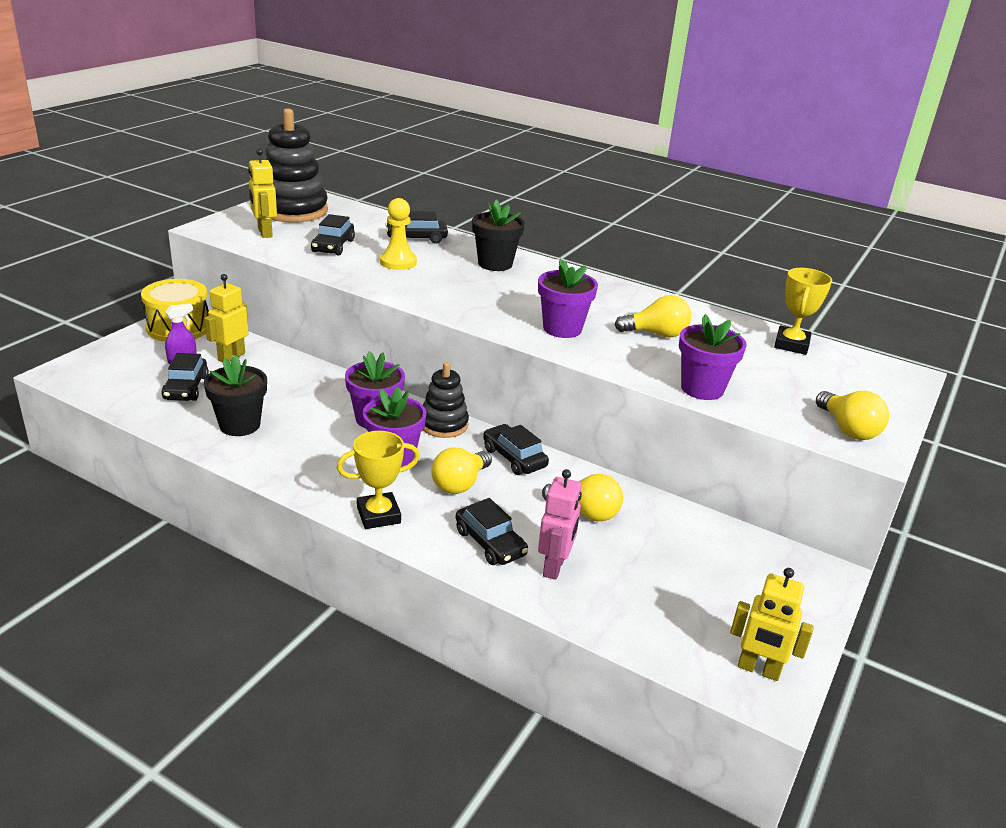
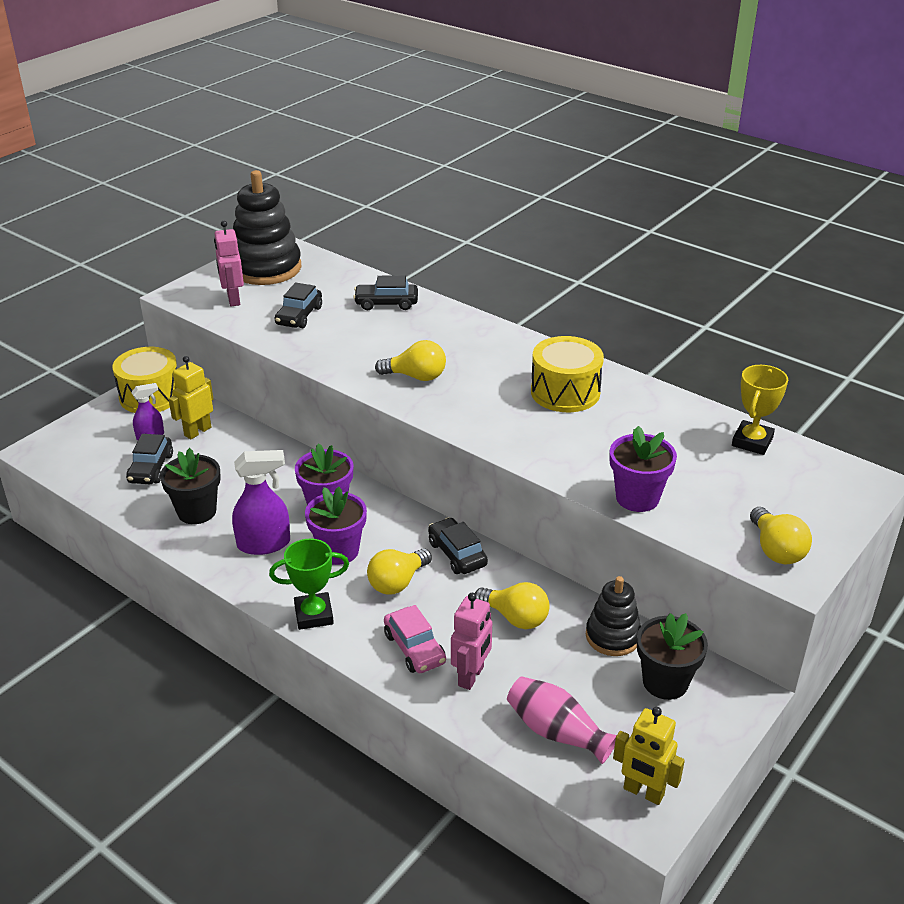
camera: 10 degrees right, 5 degrees up
(264, 233) = (233, 299): yellow robot -> pink robot
(315, 452) = (264, 544): none -> purple spray bottle
(378, 515) = (314, 615): yellow trophy -> green trophy
(398, 262) = (361, 336): yellow pawn -> none
(444, 424) = (394, 514): black stacking toy -> black stacking toy (612, 636)
(490, 543) = (414, 648): black car -> pink car
(495, 264) = (461, 336): black flower pot -> black flower pot (665, 682)
(562, 328) = (512, 421): purple flower pot -> none
(606, 306) = (565, 392): none -> yellow drum
(654, 616) = (556, 732): none -> pink vase
(656, 334) = (609, 428): yellow light bulb -> yellow light bulb (416, 376)

